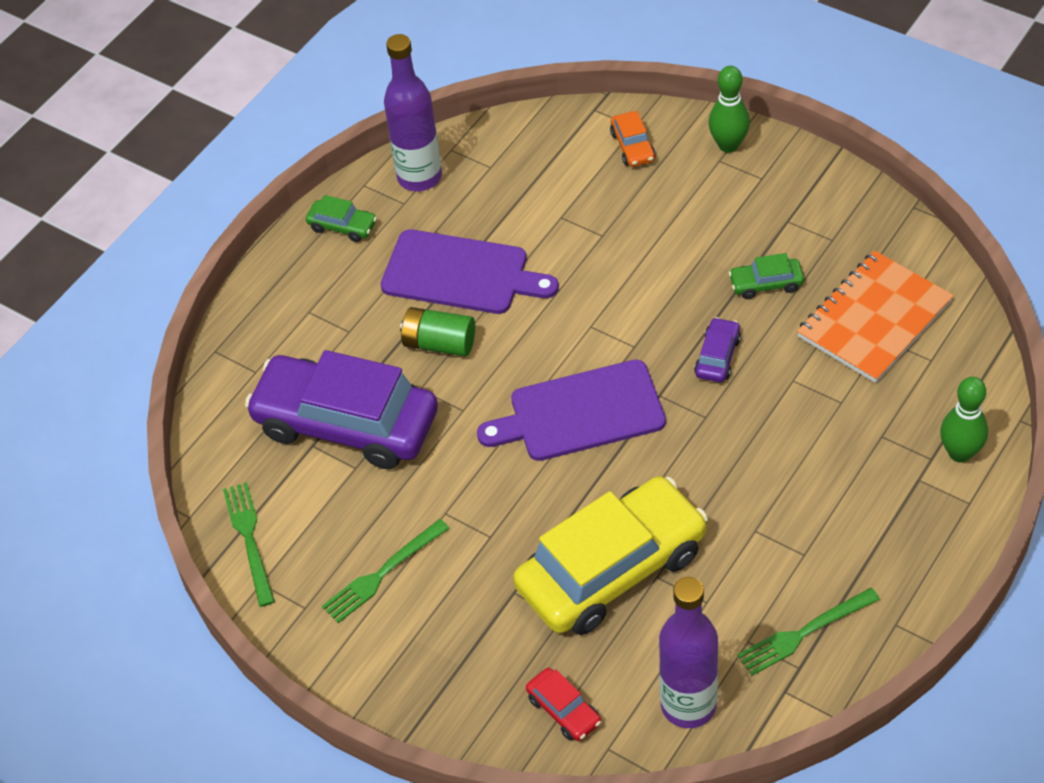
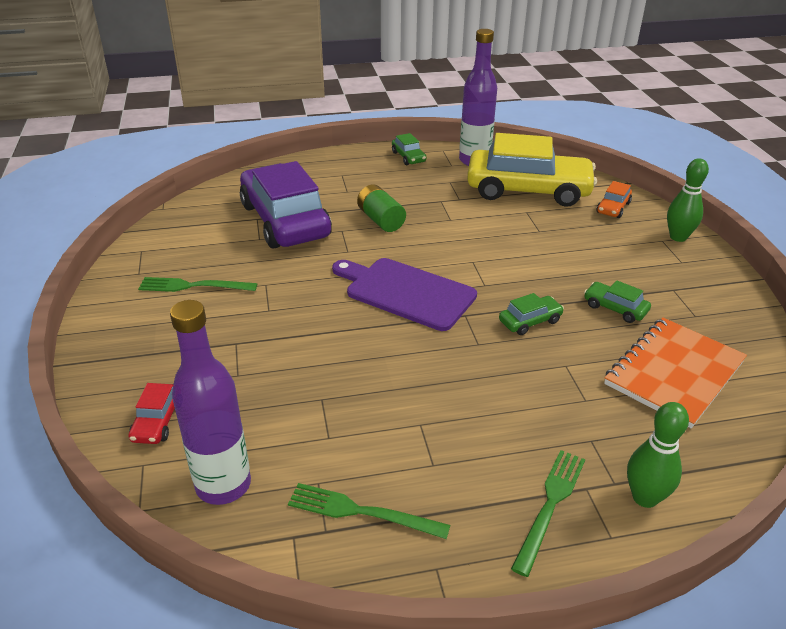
camera: 40 degrees right, 15 degrees down
(249, 539) = (168, 232): green fork -> green fork (550, 505)
(461, 274) = (436, 202): purple cutting board -> none
(611, 569) = (302, 374): yellow car -> yellow car (528, 190)
(717, 357) = (530, 321): purple car -> green car
(874, 319) = (674, 373): orange notebook -> orange notebook turned 45 degrees counterclockwise

